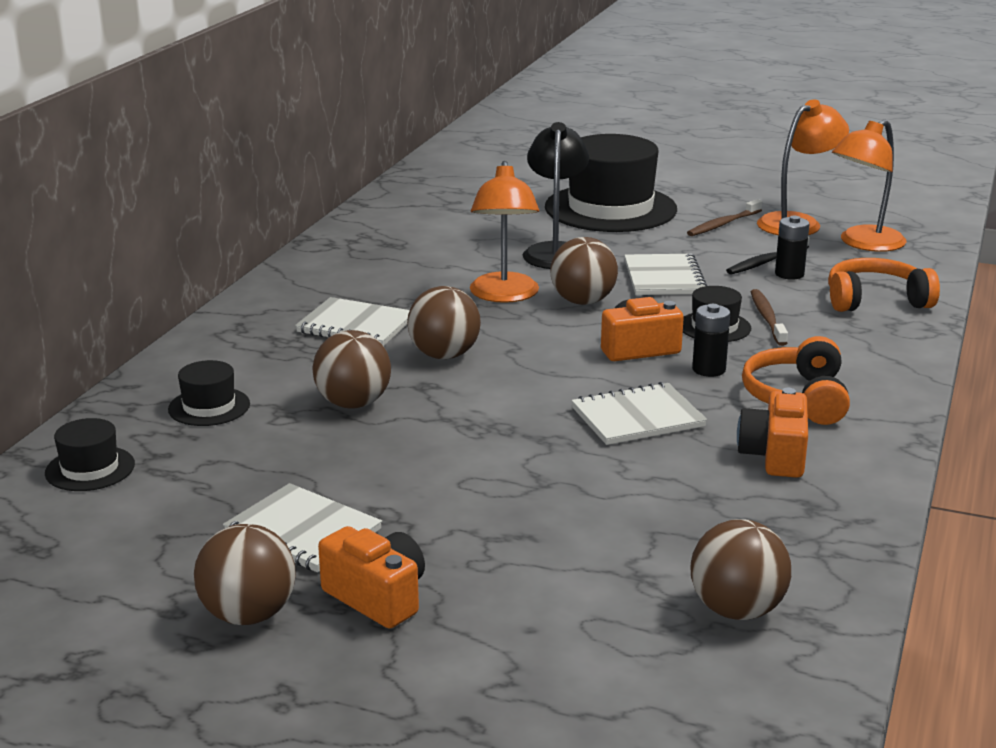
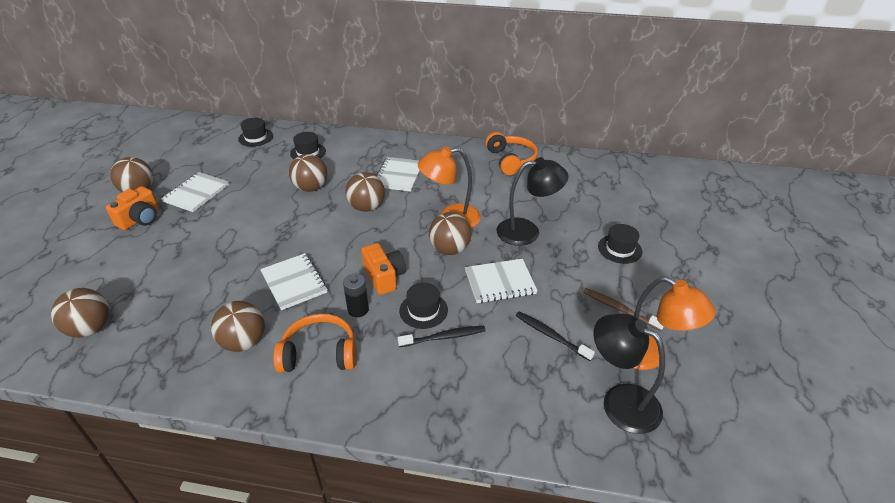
camera: 80 degrees right, 15 degrees up
(610, 208) = (619, 249): black hat -> black hat, size x0.45
(767, 318) = (444, 337): brown toothbrush -> black toothbrush
(774, 455) = (244, 342): orange camera -> brown ball
(789, 274) = (531, 349): black battery -> none
(864, 244) = (620, 401): orange lamp -> black lamp
(875, 300) = (494, 404): orange headphones -> orange headphones (511, 160)

